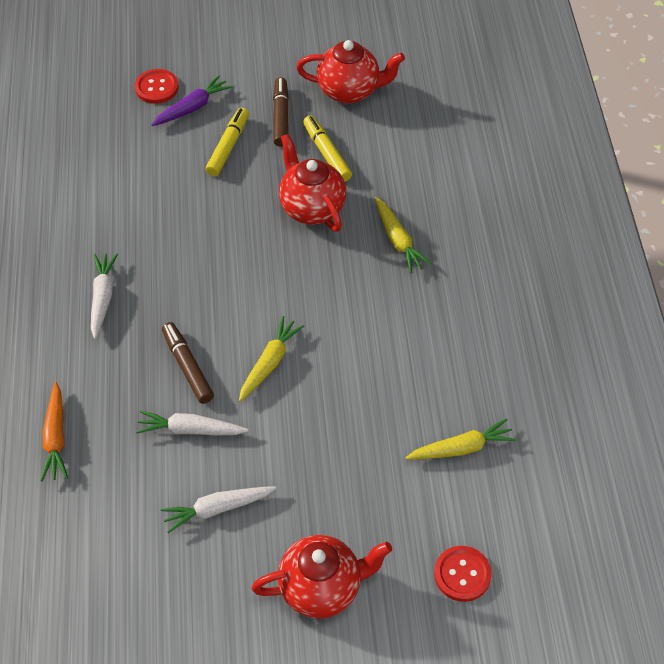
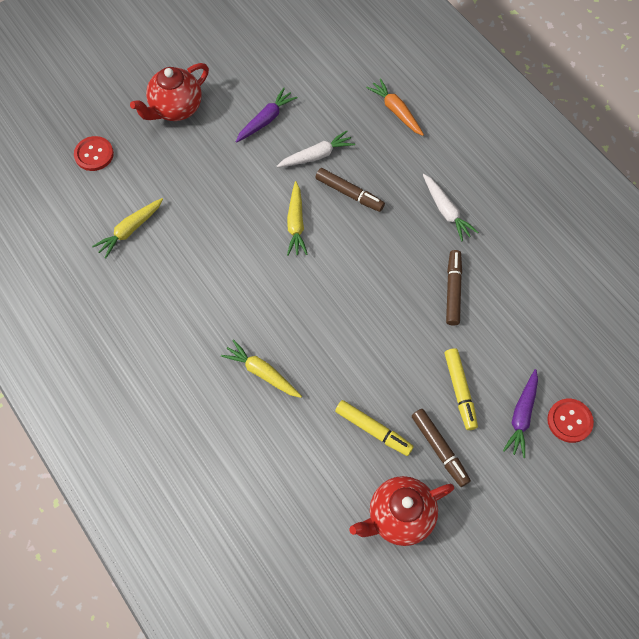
camera: 150 degrees right, 10 degrees up
(163, 224) = (453, 290): none -> brown marker
(217, 509) = (266, 120): white carrot -> purple carrot
(311, 208) = (350, 367): red teapot -> none

